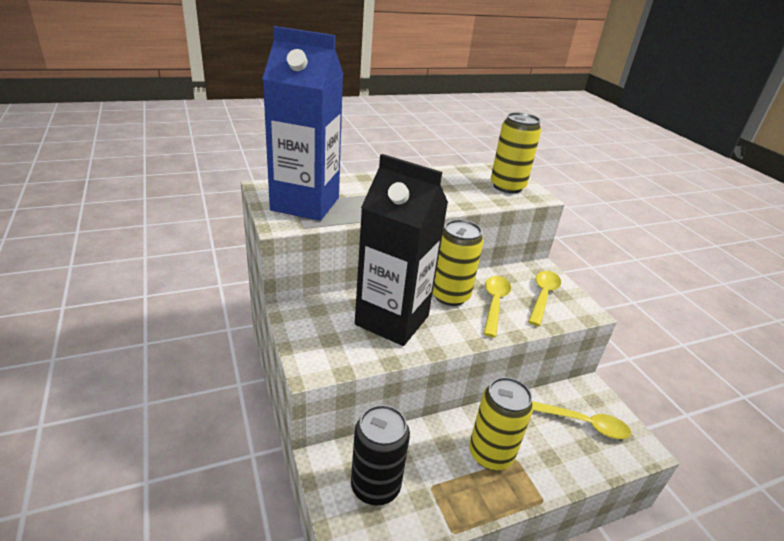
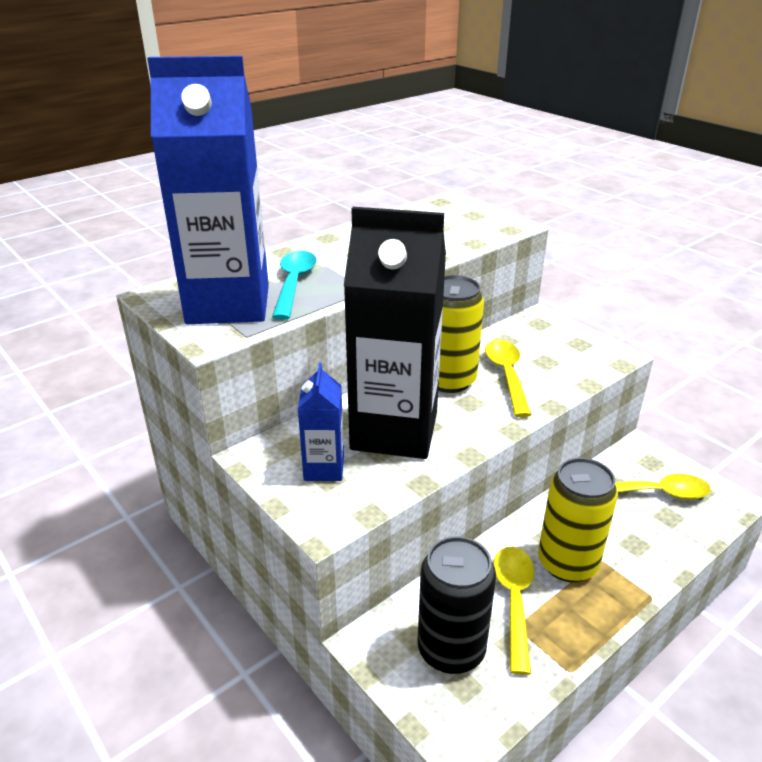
camera: 15 degrees left, 0 degrees up
(330, 332) = (324, 468): none -> blue carton
(356, 200) = (294, 283): none -> turquoise spoon
(507, 186) = (470, 223): yellow can -> none
(543, 296) = (557, 351): yellow spoon -> yellow spoon (514, 601)

